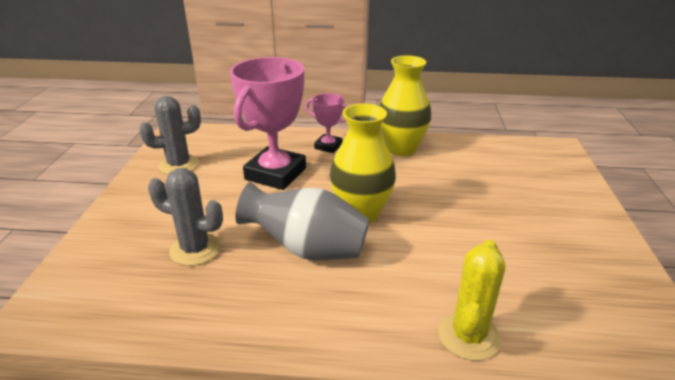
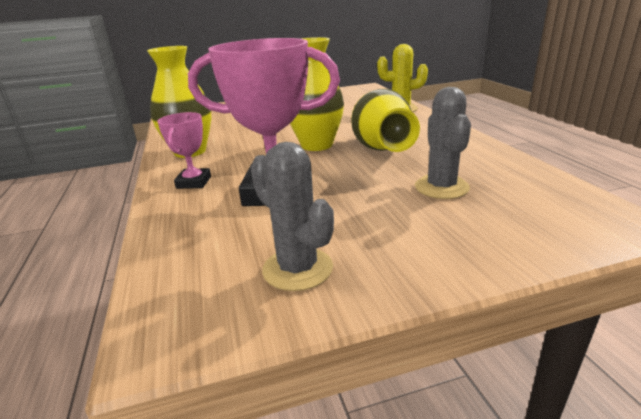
camera: 110 degrees left, 5 degrees down
(307, 249) = (382, 150): grey vase -> yellow vase

